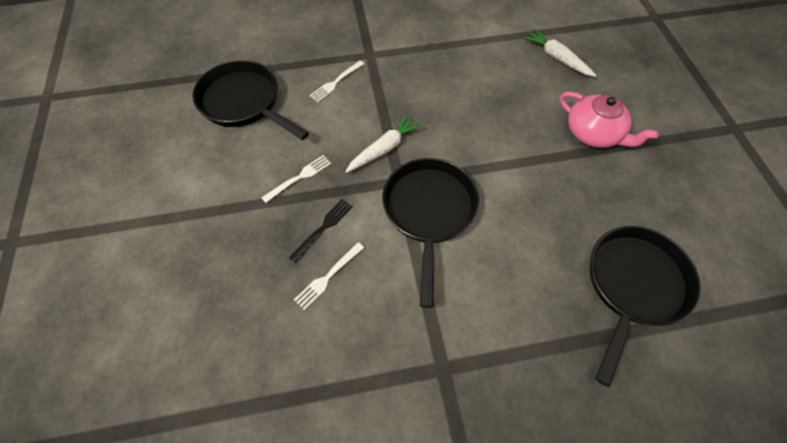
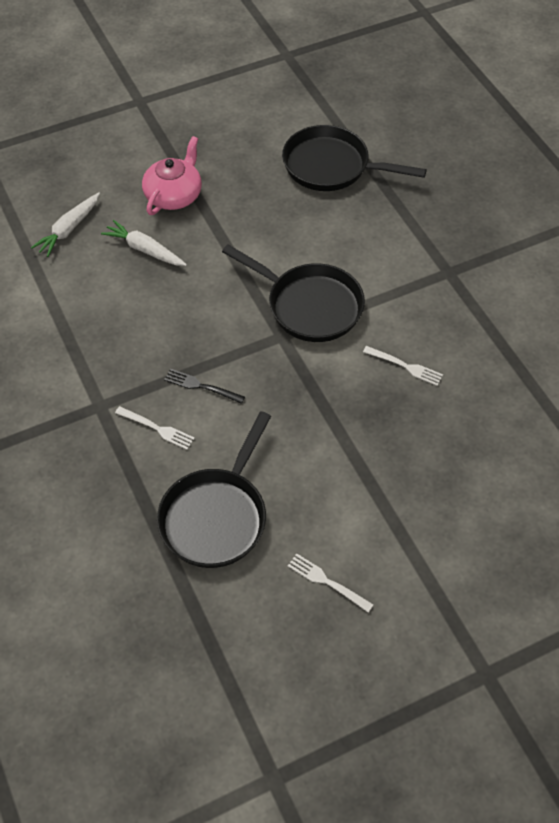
camera: 105 degrees left, 5 degrees down
(299, 177) = (306, 422): white fork -> white fork (326, 581)
(323, 228) = (357, 384): black fork -> black fork (201, 386)
(384, 149) = (244, 357): white carrot -> white carrot (144, 249)
(429, 212) = (309, 306): black pan -> black pan turned 135 degrees counterclockwise

